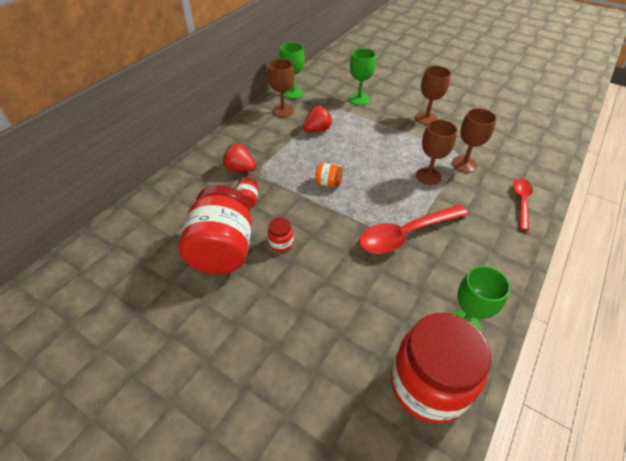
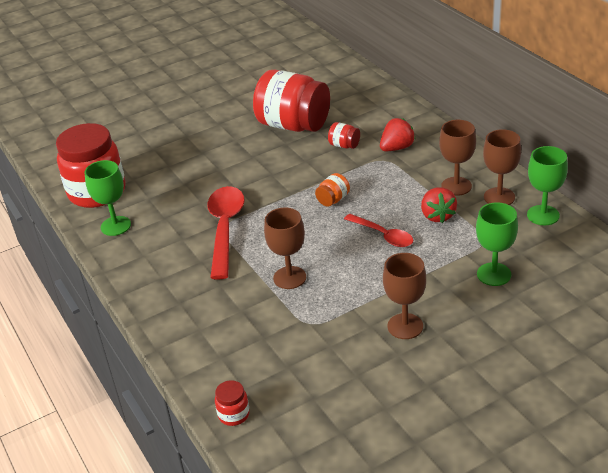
camera: 120 degrees right, 10 degrees down
(281, 243) = (276, 155): red jar -> red jar (234, 414)
(464, 164) = (287, 318): brown goblet -> brown goblet (456, 186)
(521, 202) = (194, 335): red spoon -> red spoon (383, 235)

